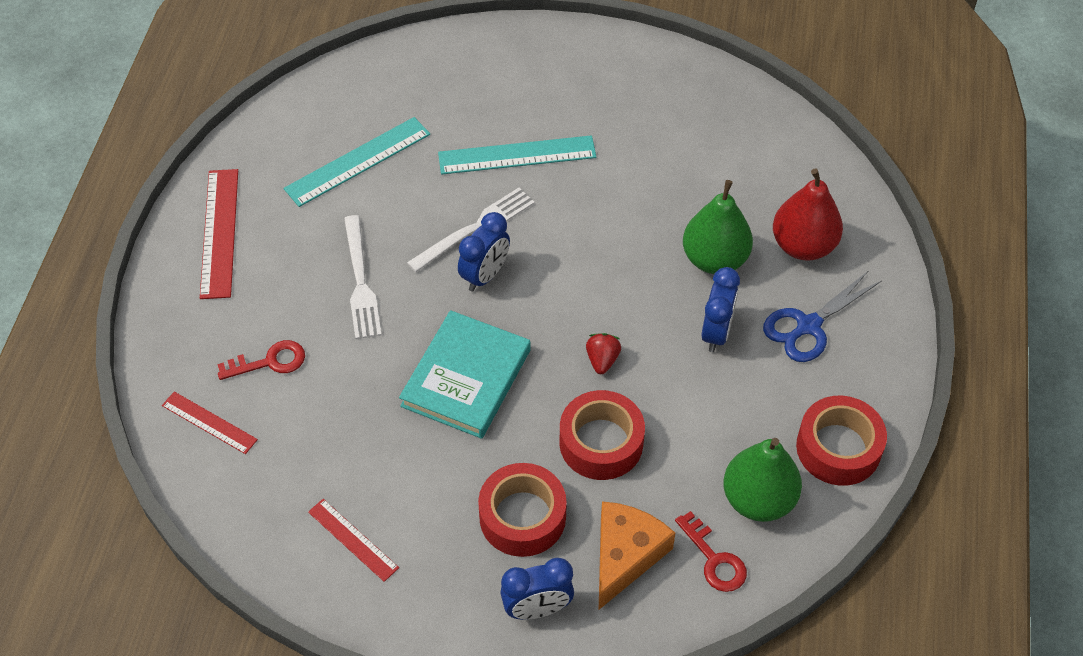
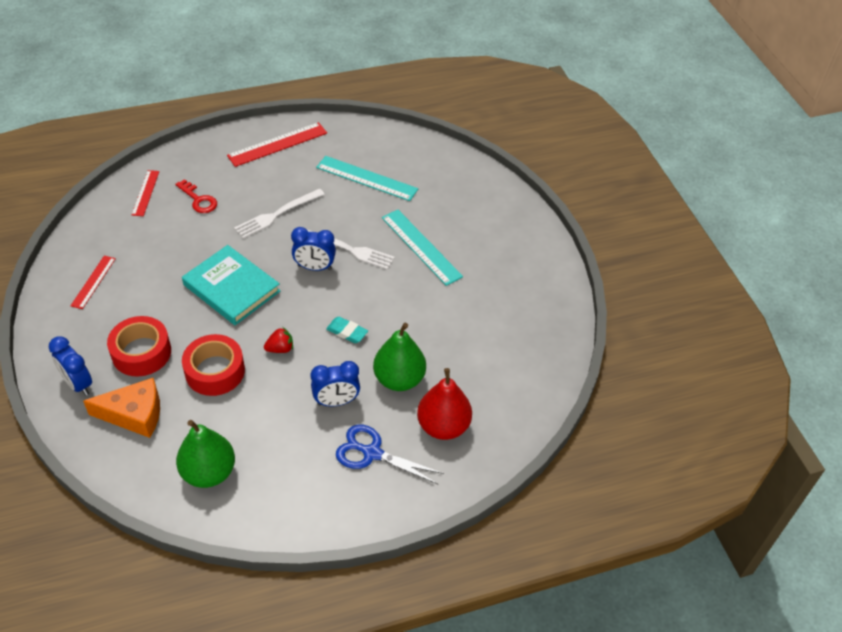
camera: 60 degrees right, 5 degrees down
(466, 378) = (231, 288): turquoise book -> turquoise book turned 45 degrees clockwise
(613, 282) = (347, 332): none -> turquoise eraser
(714, 559) = (150, 463): red key -> none
(838, 448) = (274, 506): red tape -> none

